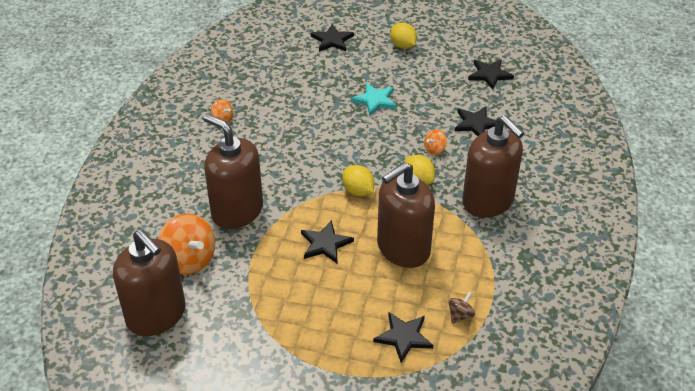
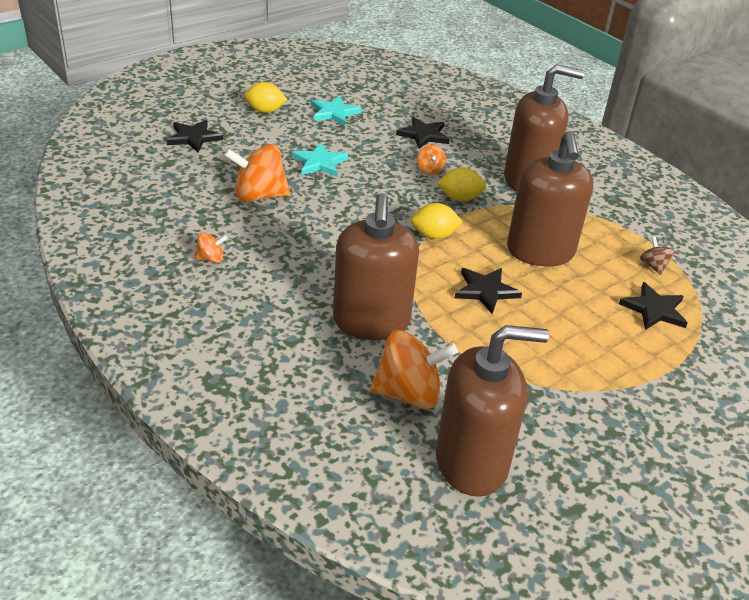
camera: 55 degrees left, 5 degrees down
(237, 211) = (371, 322): brown soap dispenser -> brown soap dispenser turned 75 degrees counterclockwise
(306, 99) = (259, 196): none -> orange spinning top
(444, 72) = (334, 112): none -> turquoise star
(489, 75) = (369, 97): black star -> none

